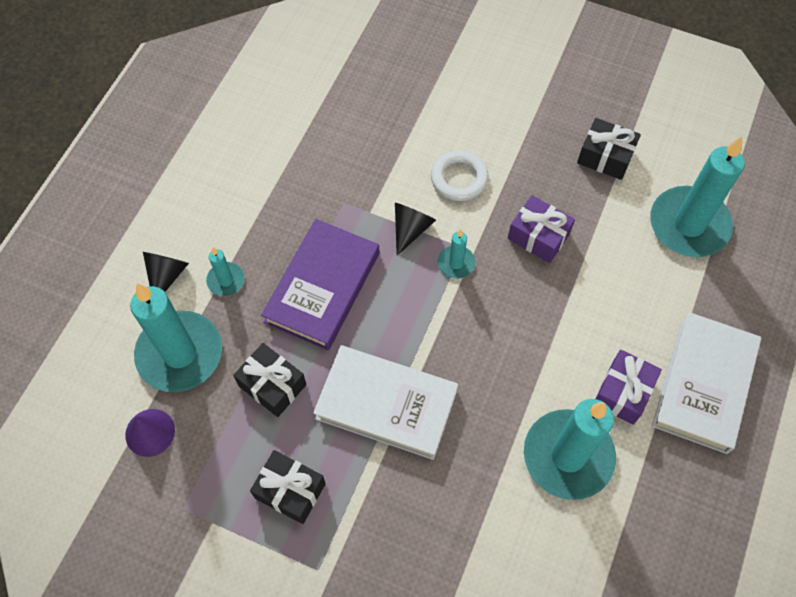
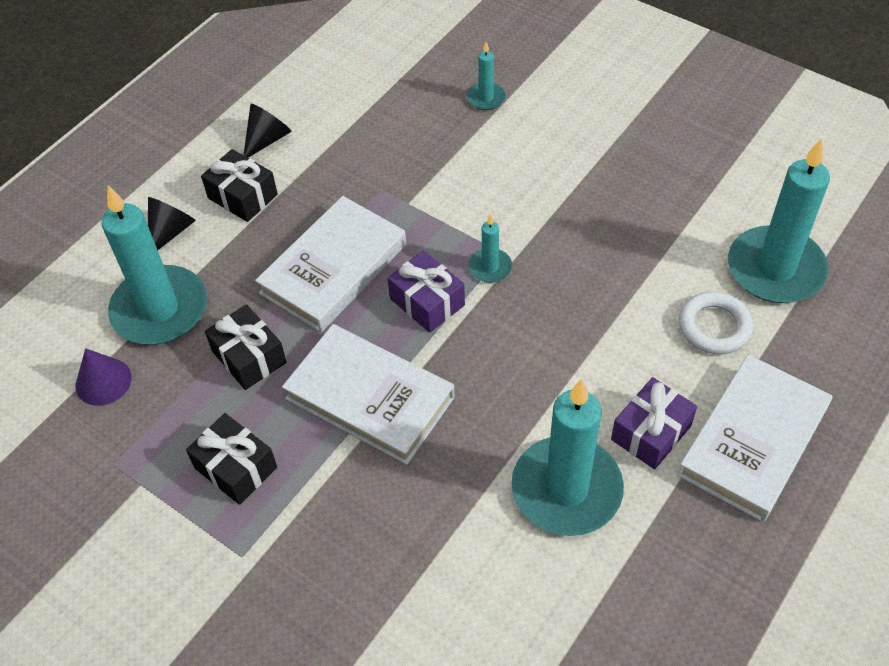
camera: 15 degrees right, 10 degrees down
(226, 280) = (231, 246): turquoise candle -> turquoise candle (486, 98)
(322, 287) = (334, 269): purple book -> white book
(410, 229) = (448, 226): black cone -> black cone (267, 139)
(459, 178) = (517, 184): white ring -> white ring (714, 327)
(538, 236) = (592, 254): purple gift -> purple gift (427, 302)
(605, 157) = (692, 186): black gift -> black gift (242, 196)

